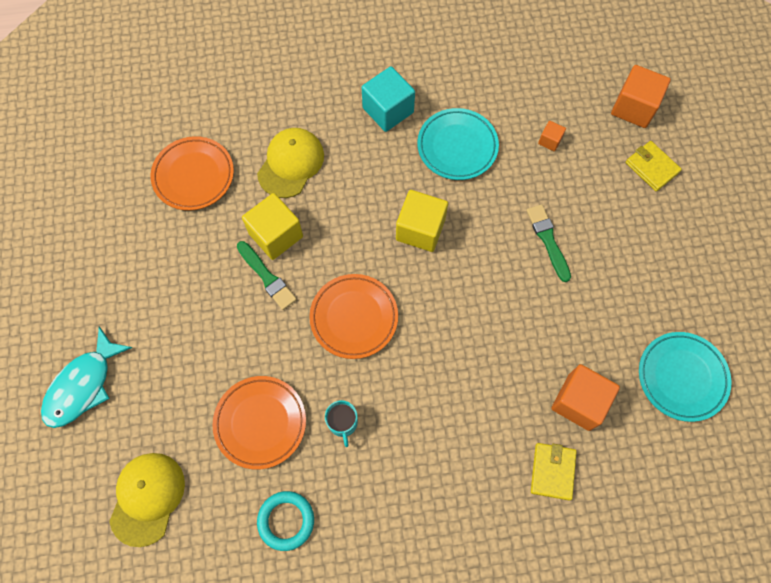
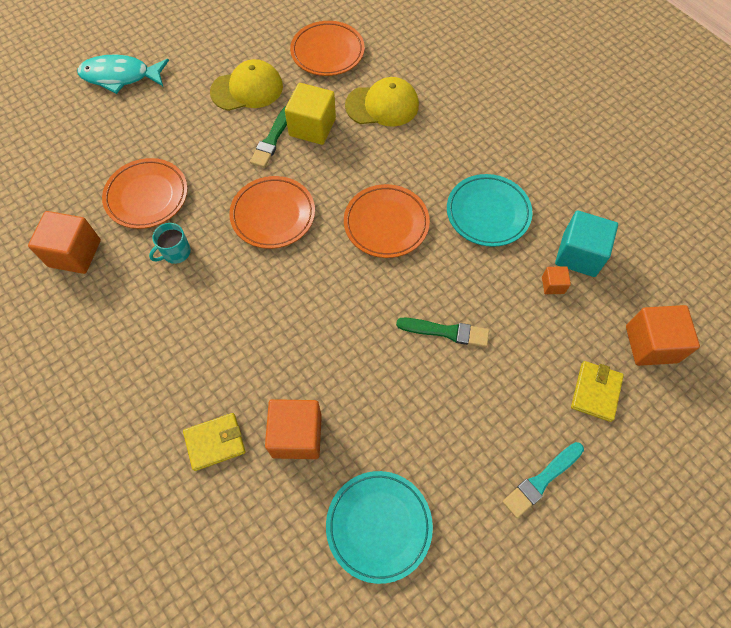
camera: 60 degrees right, 5 degrees down
(147, 498) = (53, 156): yellow cap -> yellow cap (247, 89)
(286, 520) = (75, 253): turquoise ring -> orange cube
(388, 110) = (483, 145): turquoise cube -> turquoise cube (579, 254)
(420, 229) = (386, 224): yellow cube -> orange plate
(548, 240) = (446, 332): green brush -> green brush turned 60 degrees clockwise
(700, 244) = (541, 480): none -> turquoise brush

